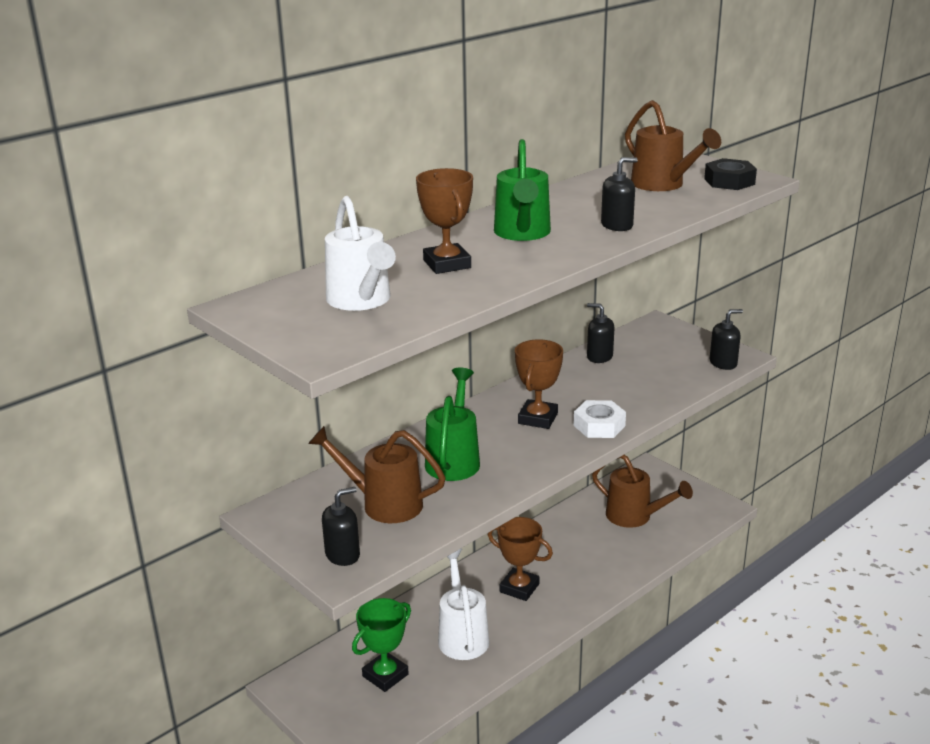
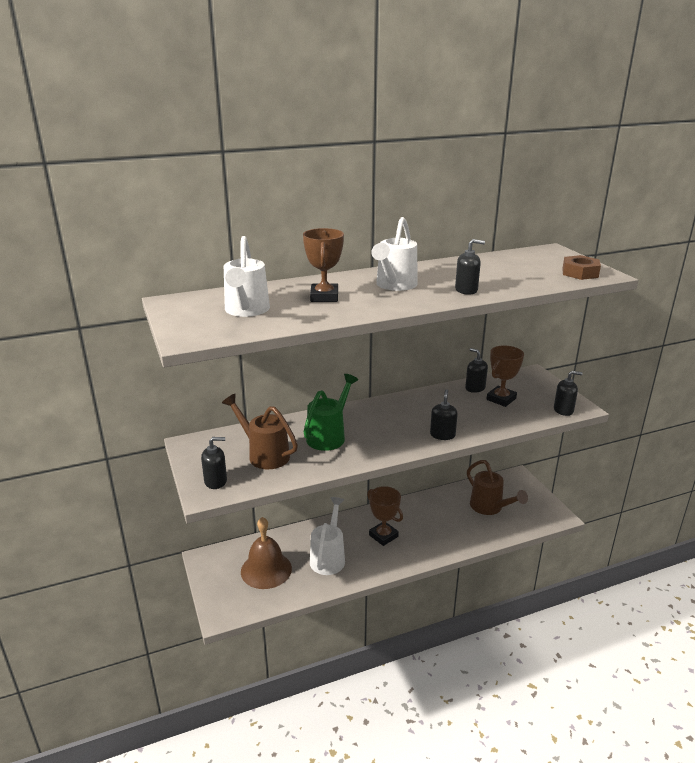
camera: 20 degrees right, 0 degrees up
(385, 675) = (266, 570): green trophy -> brown bell
(522, 233) = (394, 285): green watering can -> white watering can
(538, 418) = (403, 421): brown trophy -> brown trophy (501, 399)
(599, 426) = (442, 435): white nut -> black soap dispenser
(662, 185) = (526, 268): brown watering can -> none
(729, 181) = (580, 273): black nut -> brown nut

